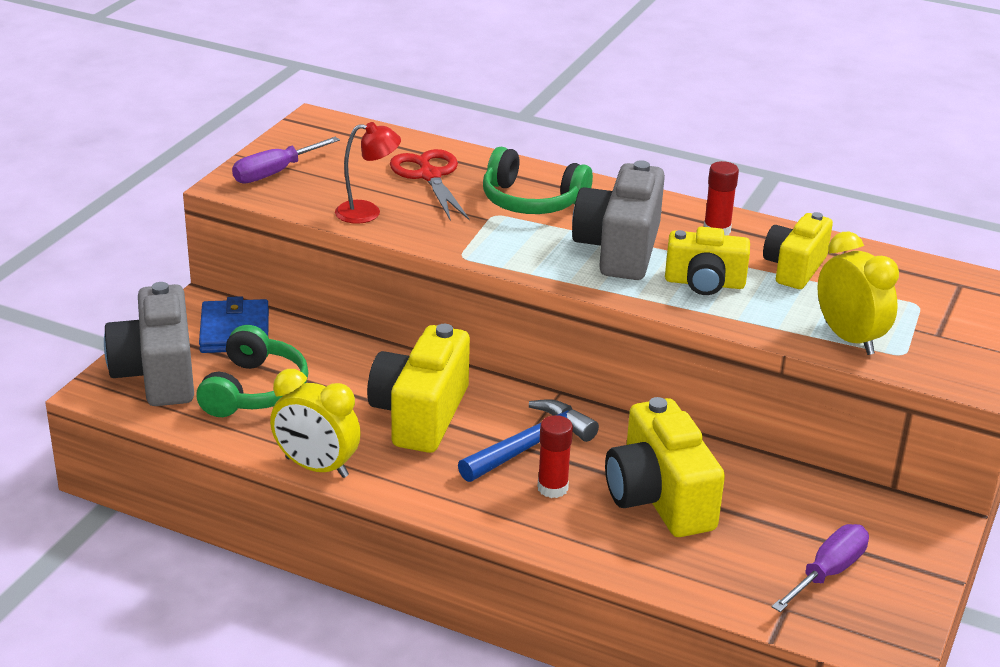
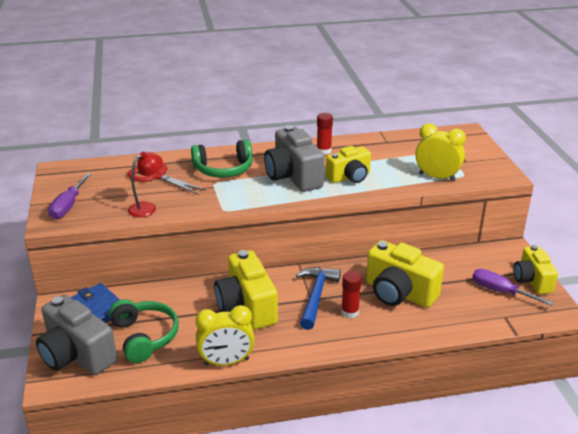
camera: 35 degrees left, 0 degrees up
(794, 268) = (376, 155): yellow camera -> yellow camera (532, 280)
(828, 572) = (500, 291): purple screwdriver -> purple screwdriver turned 60 degrees counterclockwise

